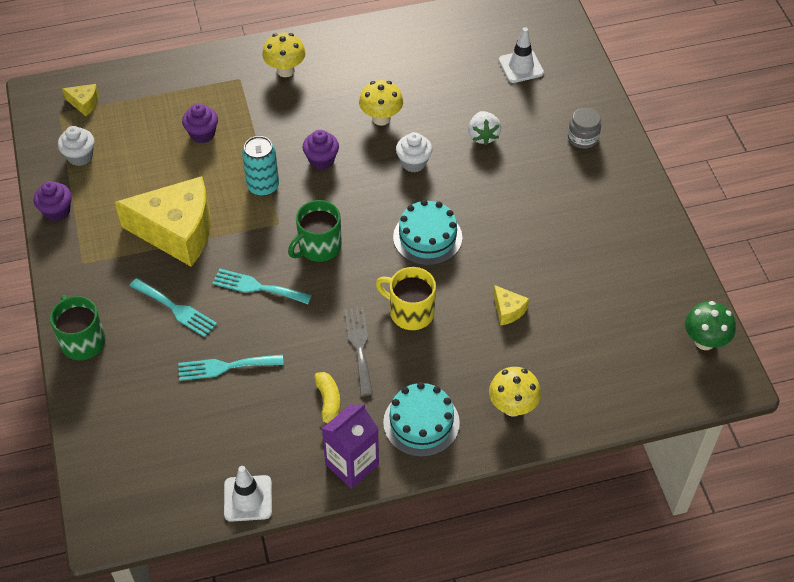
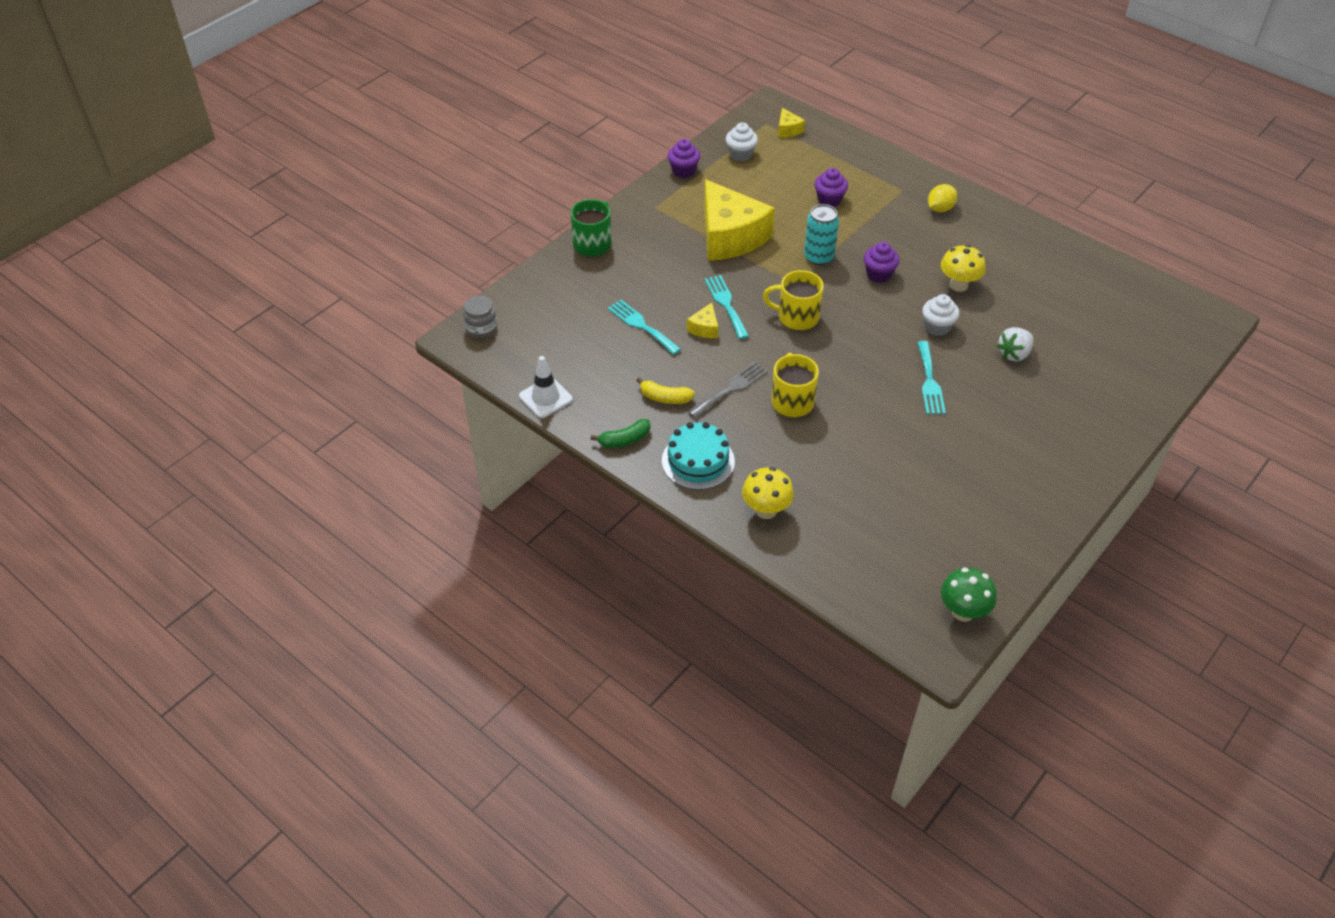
camera: 55 degrees right, 5 degrees down
(176, 309) = (664, 273): turquoise fork -> turquoise fork (929, 382)
(285, 70) = (940, 208): yellow mushroom -> yellow lemon
(318, 247) = (796, 317): green mug -> yellow mug
(328, 403) = (665, 398): yellow banana -> yellow banana turned 60 degrees clockwise
(352, 464) = (624, 440): purple carton -> green banana
(427, 237) = (874, 374): turquoise cake -> none
(508, 310) = (856, 460): yellow cheese -> yellow cheese (704, 328)
(521, 66) = (1117, 339): white traffic cone -> none
(582, 138) = (1089, 418): grey jar -> grey jar (481, 328)

